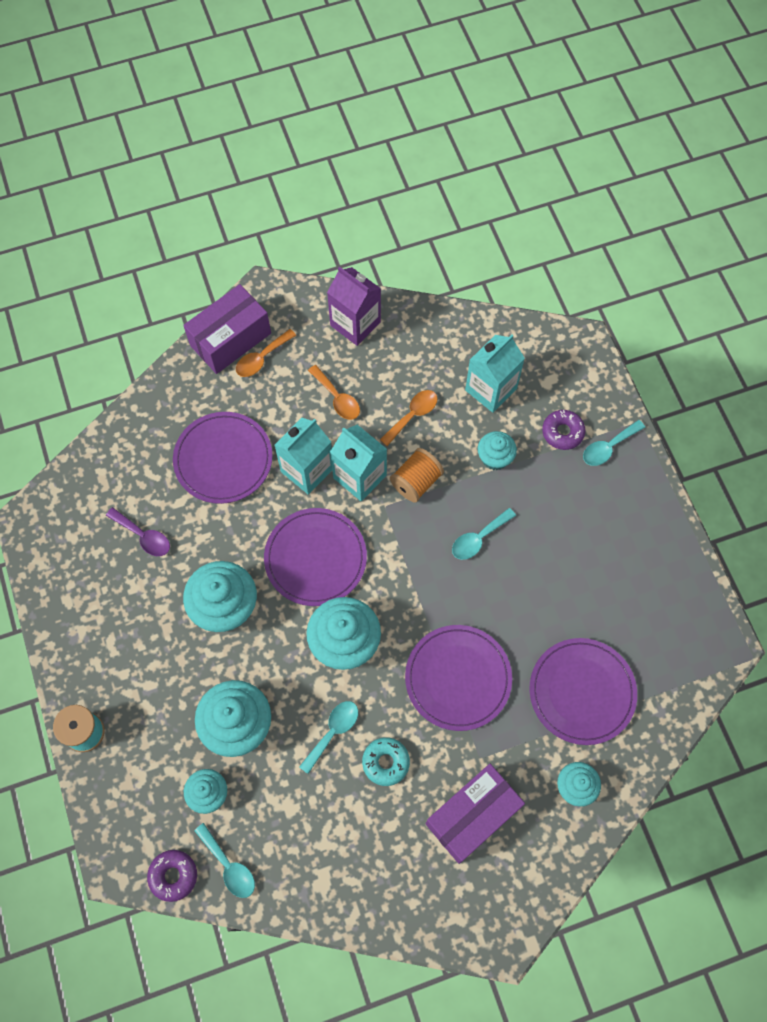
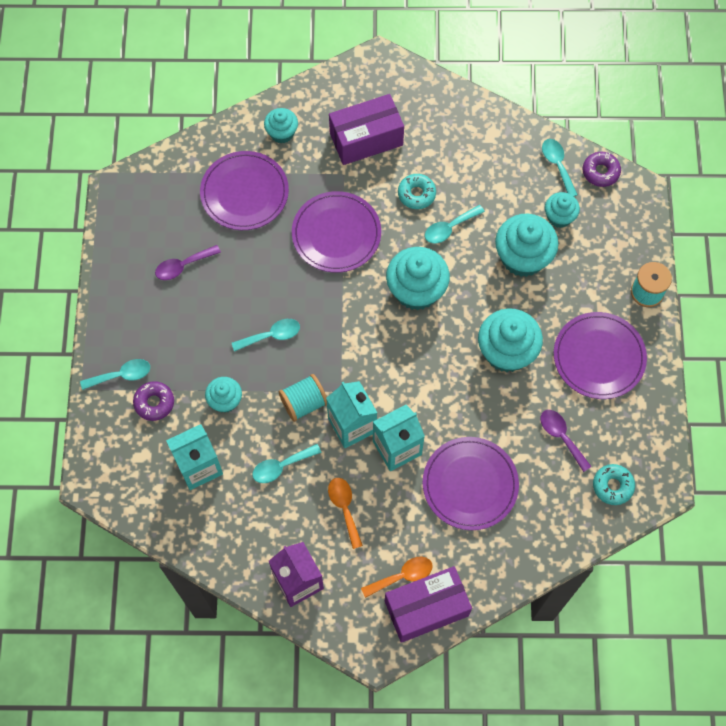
camera: 160 degrees left, 0 degrees up
(80, 505) = (612, 486): none -> turquoise donut
(315, 558) = (416, 366): purple plate -> purple plate (599, 357)
(412, 415) = (281, 466): orange spoon -> turquoise spoon
(416, 482) = (304, 403): orange spool -> turquoise spool
(606, 581) = (183, 266): none -> purple spoon

